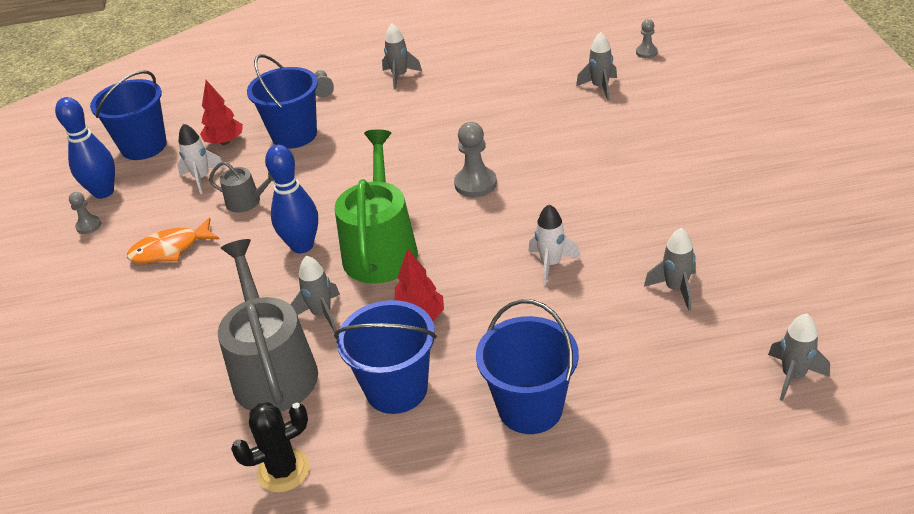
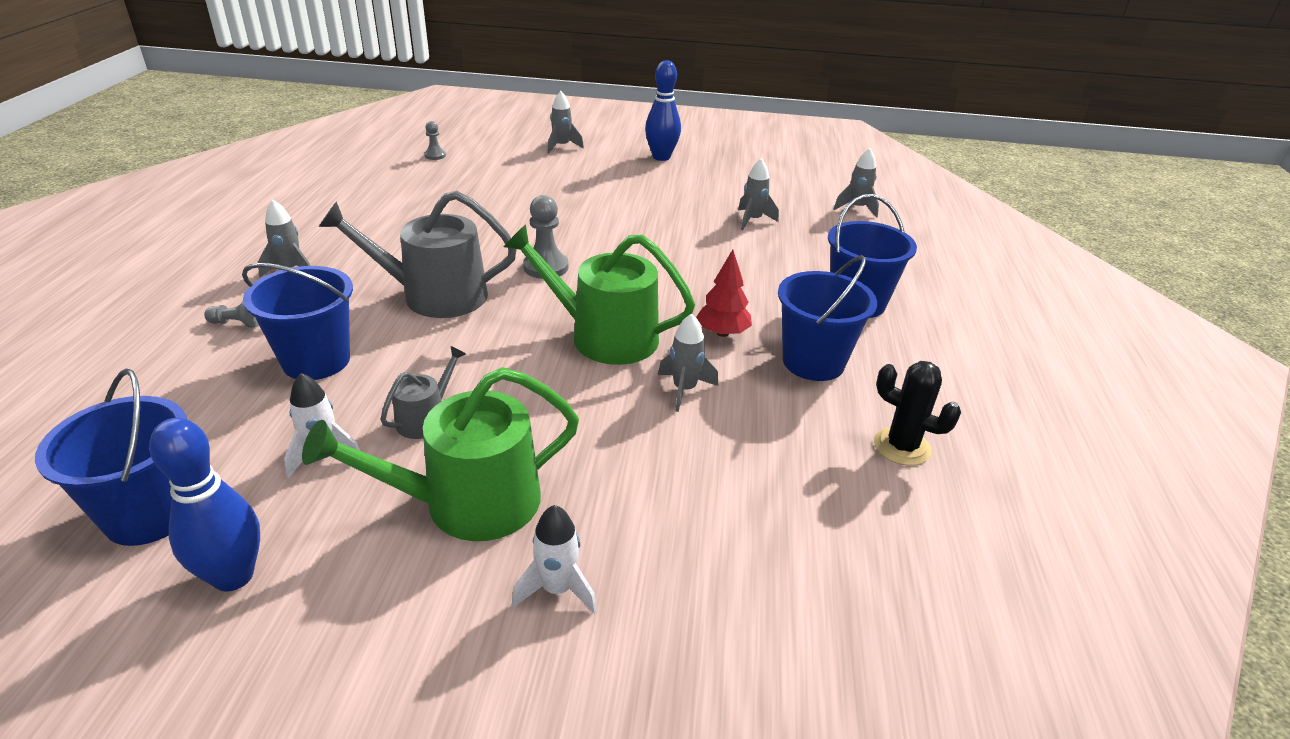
camera: 80 degrees left, 5 degrees down
(88, 226) = (317, 601): grey pawn -> none
(170, 249) = (468, 503): orange fish -> green watering can
(225, 142) = (255, 422): red tree -> none
(273, 370) = (756, 436): grey watering can -> grey watering can (434, 296)
(283, 470) = (901, 447): black cactus -> black cactus turned 45 degrees counterclockwise
(302, 246) = (556, 386): blue bowling pin -> blue bowling pin (661, 157)
(551, 264) = (691, 258): white rocket -> white rocket (557, 589)
(600, 87) = (462, 184): grey rocket -> grey rocket (562, 146)

